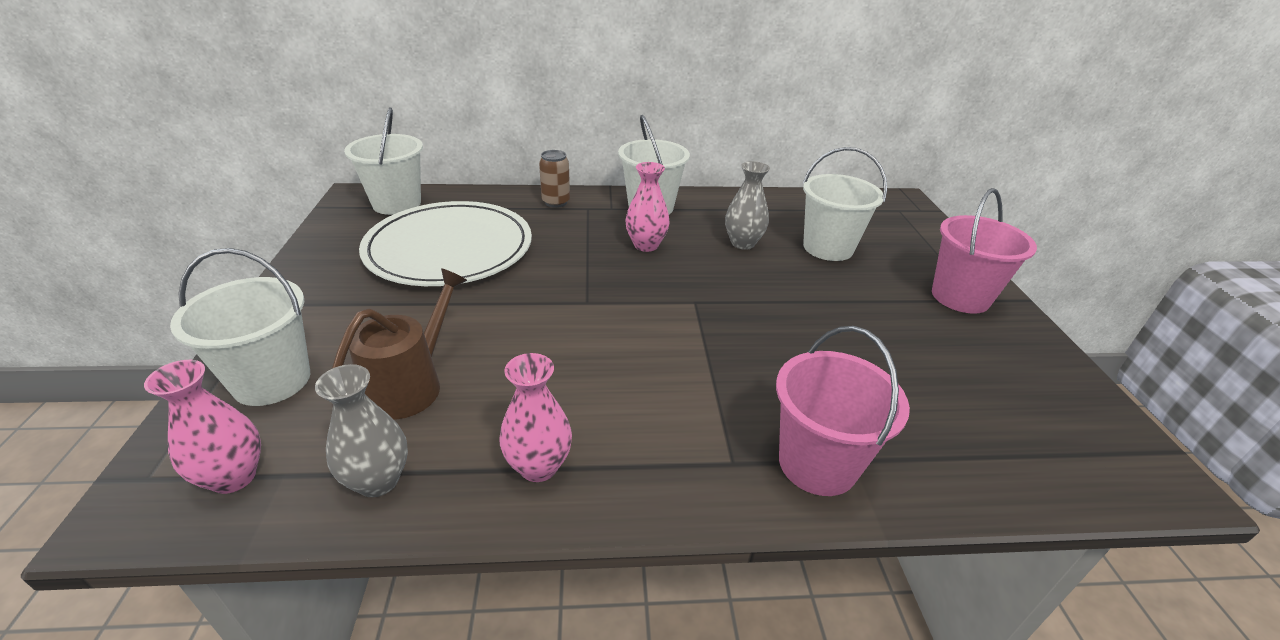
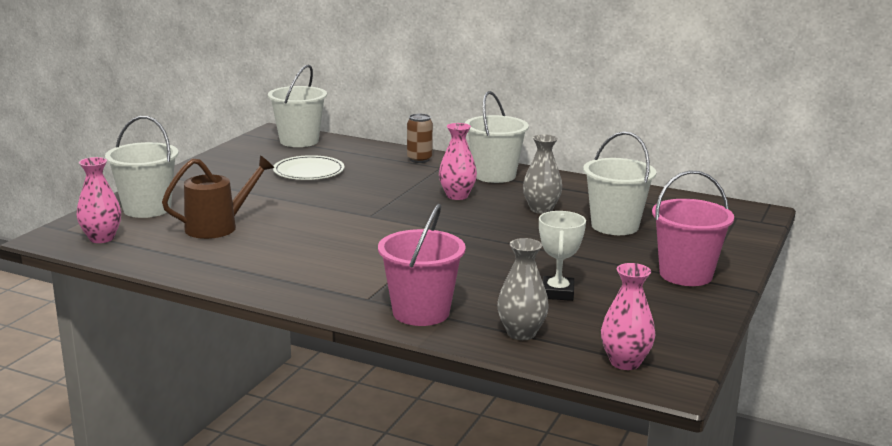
camera: 30 degrees right, 15 degrees down
(378, 480) = (166, 256): grey vase -> grey vase (521, 333)
(449, 249) = (309, 171): white plate -> white plate, size x0.54
(538, 466) = (253, 272): pink vase -> pink vase (625, 362)
(900, 366) = (557, 293): none -> white trophy

